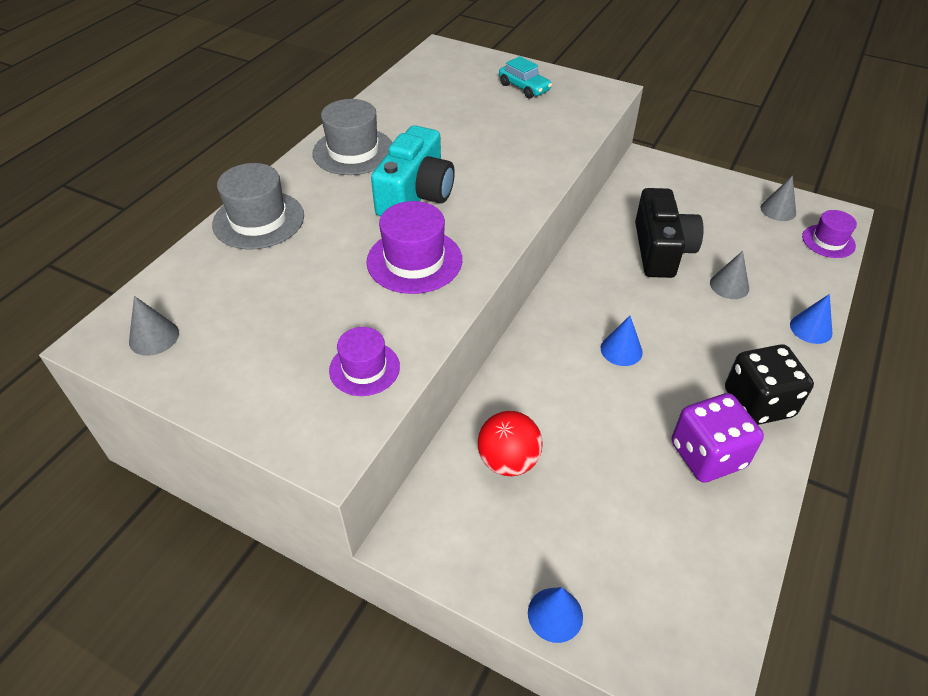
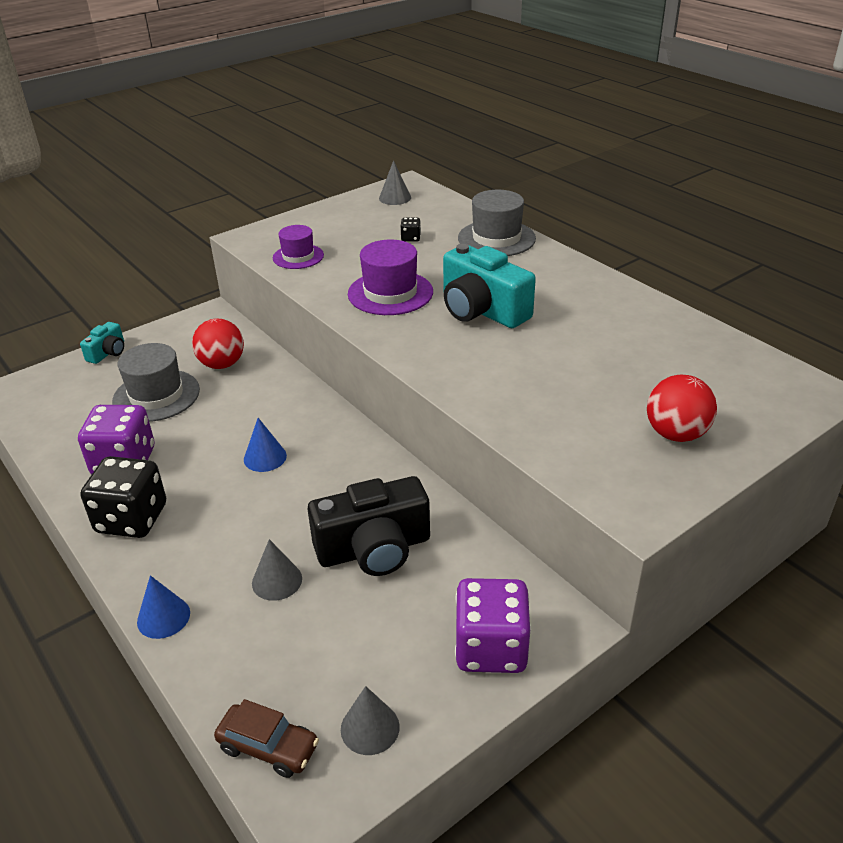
camera: 115 degrees right, 10 degrees down
(278, 284) = (410, 238): none -> black dice
(353, 151) = (578, 291): grey hat -> grey hat (156, 395)
(524, 87) = (676, 434): turquoise car -> red ball
(555, 614) = (108, 353): blue cone -> turquoise camera
(661, 250) = (374, 549): black camera -> black camera turned 45 degrees counterclockwise
(688, 183) = (491, 648): none -> purple dice
(828, 241) = (268, 747): purple hat -> brown car

